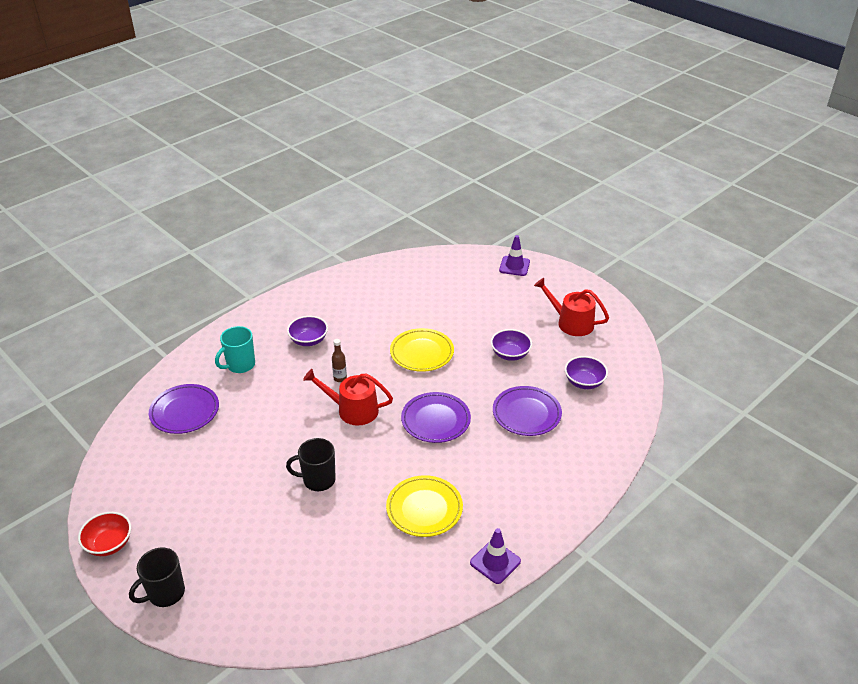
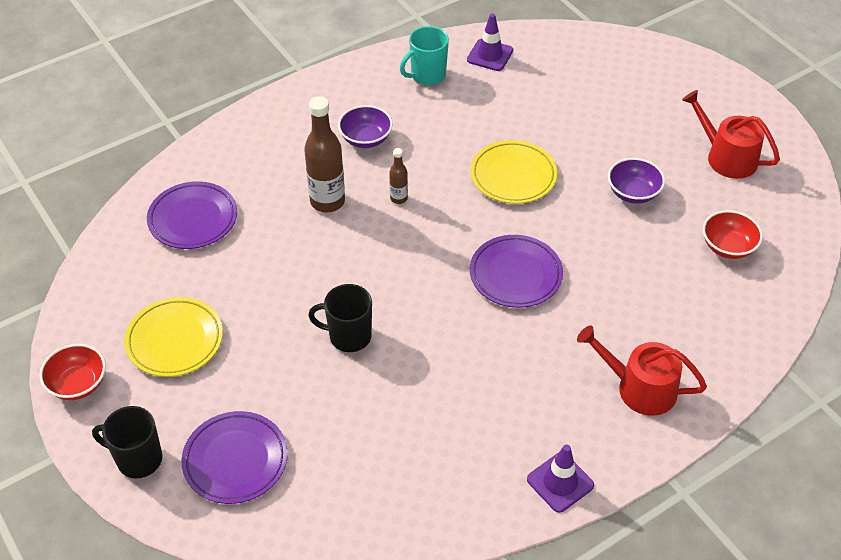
camera: 10 degrees right, 10 degrees up
(165, 593) = (138, 459): black mug -> black mug turned 45 degrees clockwise
(240, 365) = (272, 163): turquoise mug -> turquoise mug (427, 75)
(286, 387) = (327, 201): none -> brown bottle
(352, 410) = (408, 245): red watering can -> red watering can (639, 388)
(424, 509) = (480, 396): yellow plate -> yellow plate (175, 340)
(514, 266) = (662, 63): purple traffic cone -> purple traffic cone (490, 55)
(526, 414) = (639, 282): purple plate -> purple plate (235, 460)
(584, 382) = (728, 247): purple bowl -> red bowl

